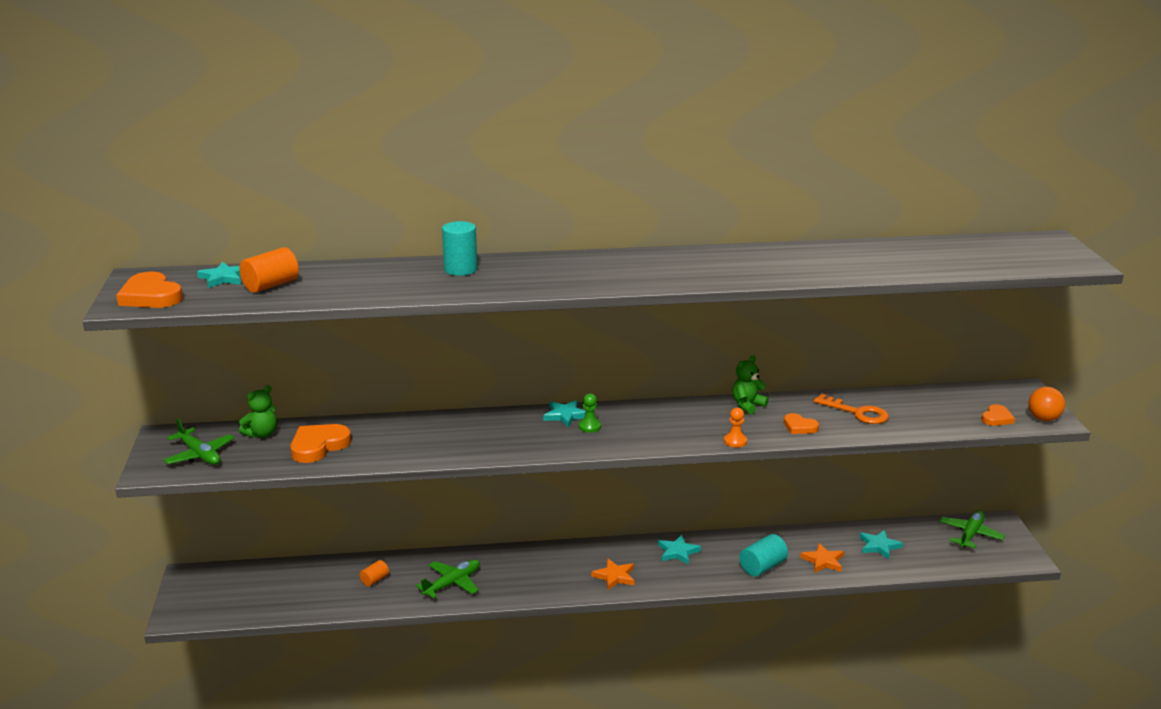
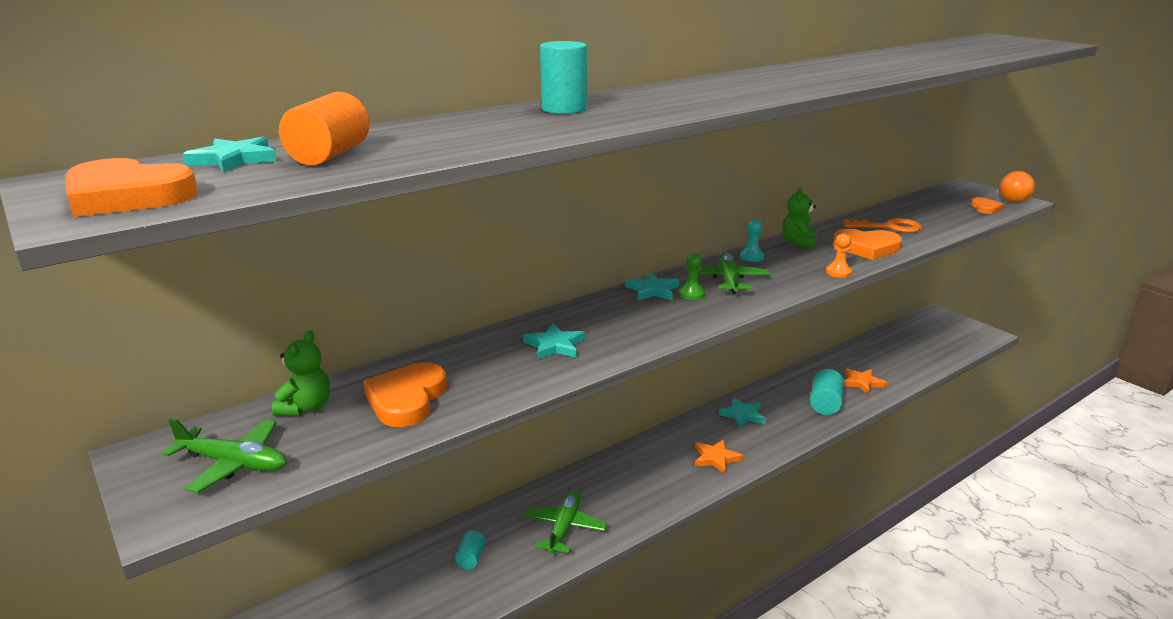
camera: 30 degrees left, 0 degrees up
(375, 580) = (471, 558): orange cylinder -> turquoise cylinder
(685, 408) = (751, 257): none -> turquoise pawn
(799, 427) = (867, 248): orange heart -> orange heart, size x1.73
(879, 546) = (884, 357): turquoise star -> turquoise star (555, 345)
(970, 534) = (930, 328): green plane -> green plane (729, 280)

